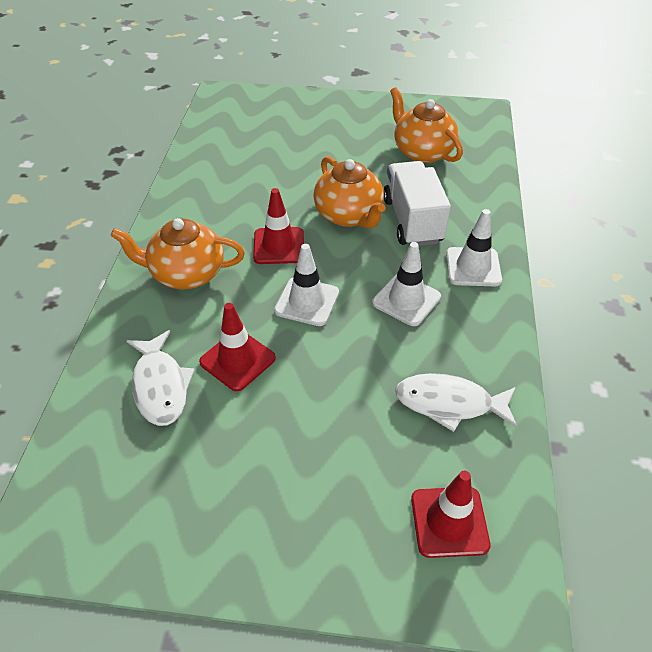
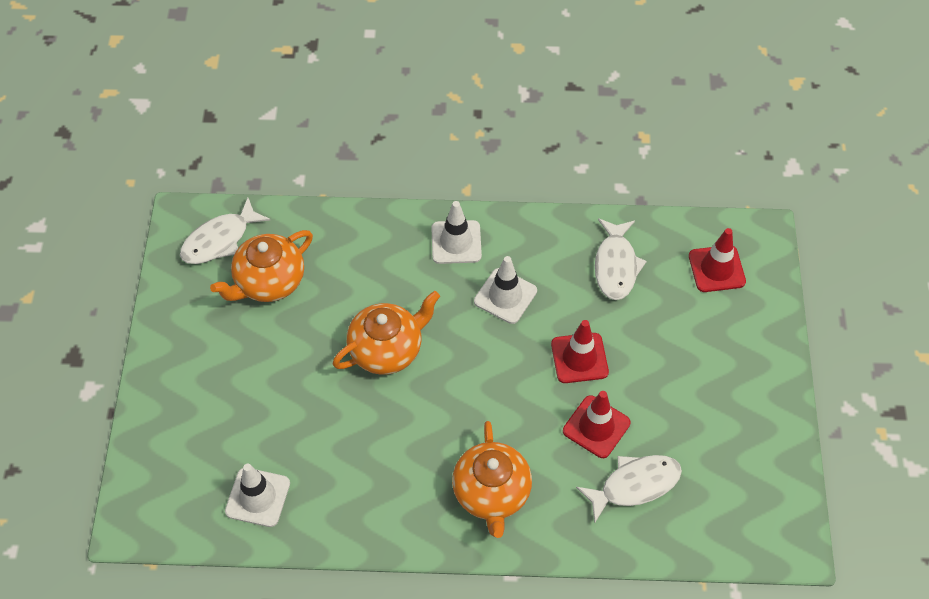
camera: 95 degrees left, 10 degrees up
(279, 246) = (441, 411): red traffic cone -> red traffic cone (579, 358)
(307, 301) = (517, 378): white traffic cone -> white traffic cone (257, 497)
(412, 220) = (391, 291): white truck -> none
(463, 128) = (220, 240): none -> white fish

